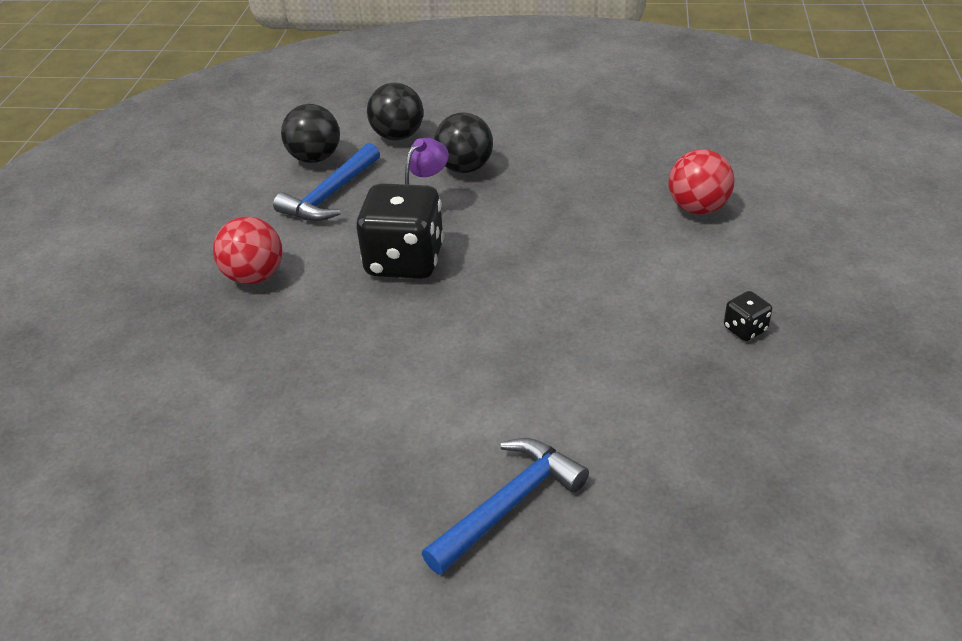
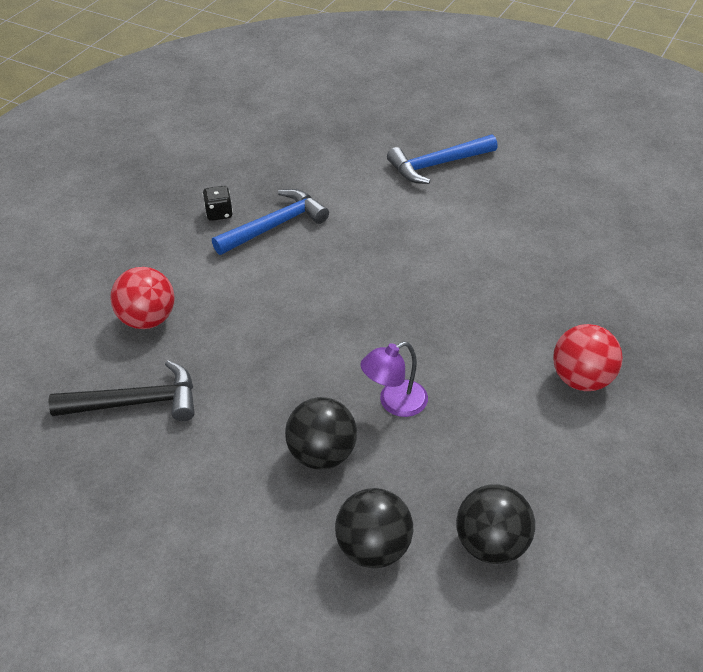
camera: 160 degrees left, 5 degrees up
(330, 195) = (486, 466): blue hammer -> blue hammer (275, 225)
(405, 261) = (435, 350): black dice -> none
(639, 156) = (136, 402): none -> black hammer

